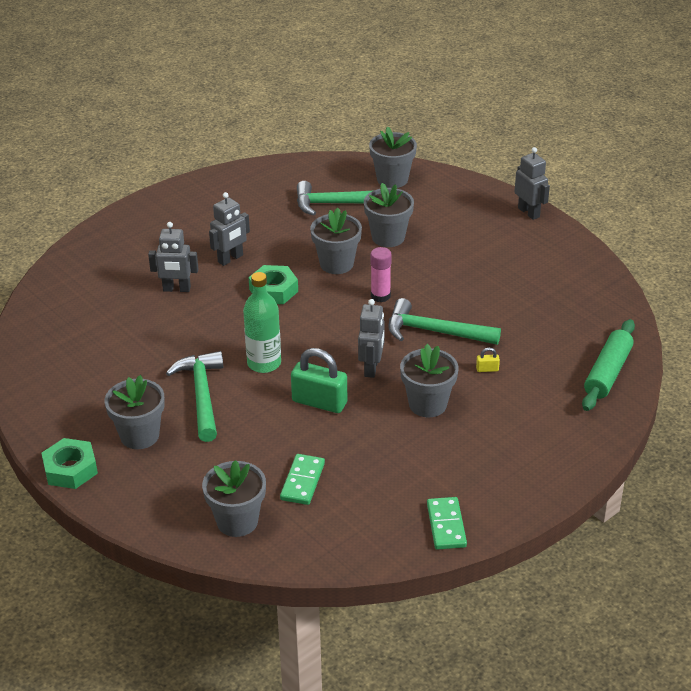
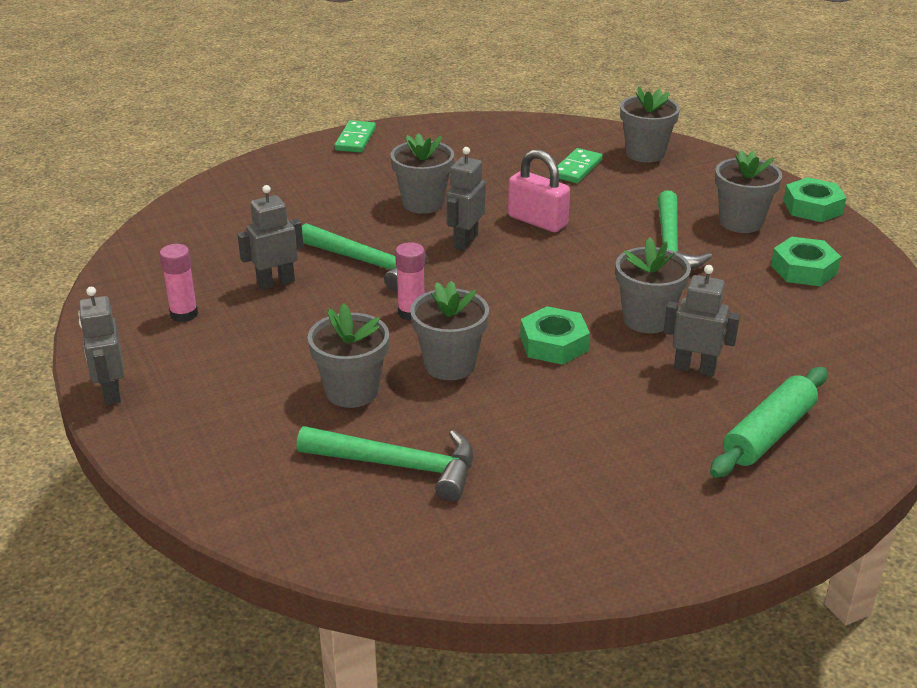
camera: 165 degrees left, 5 degrees down
(90, 390) = (803, 269): none -> green nut
(230, 259) = (607, 400): grey robot -> grey robot (275, 282)
(264, 363) = (589, 264): green bottle -> none
(319, 402) = (537, 221): green padlock -> pink padlock
(392, 179) = (277, 499): grey flower pot -> grey flower pot (647, 319)
(446, 525) = (460, 128): green domino -> green domino (355, 139)
(487, 369) = (338, 221): yellow padlock -> none
(534, 267) = (184, 314): none -> pink glue stick
(607, 373) = (215, 200): green rolling pin -> green rolling pin (769, 434)

